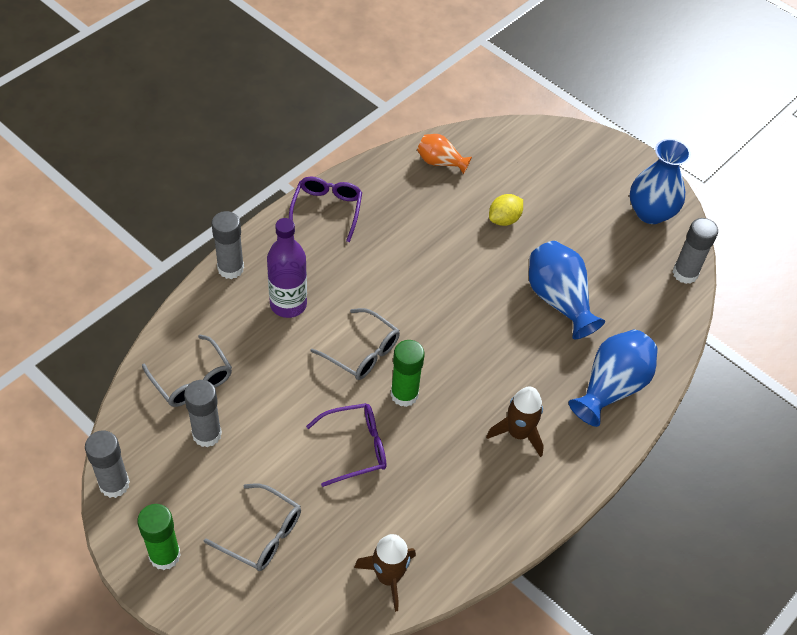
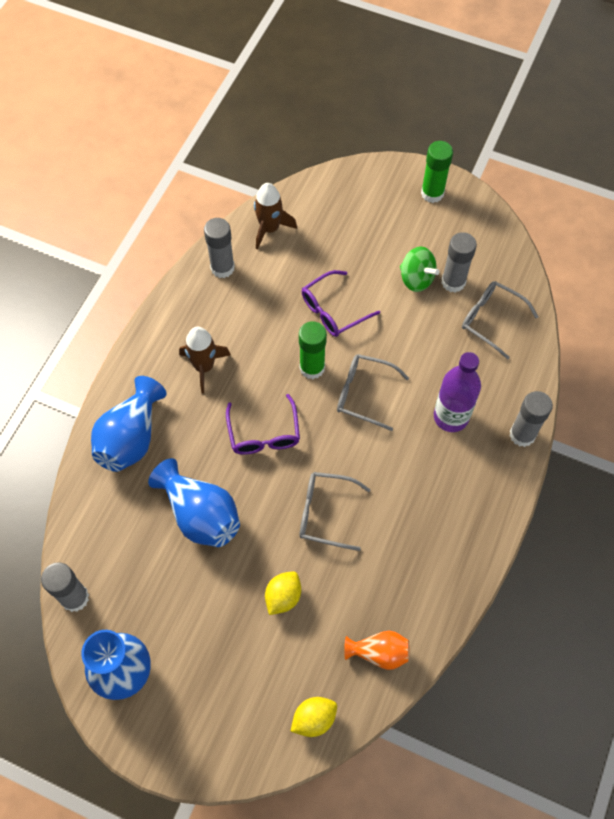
camera: 165 degrees right, 10 degrees up
(114, 484) = (497, 225): grey glue stick -> grey glue stick (222, 268)
(245, 452) = (416, 279): none -> green spinning top
(262, 534) = (373, 227): grey glasses -> grey glasses (325, 513)
(327, 210) = (469, 537): purple glasses -> purple glasses (264, 433)
(507, 141) = (314, 719): none -> yellow lemon

